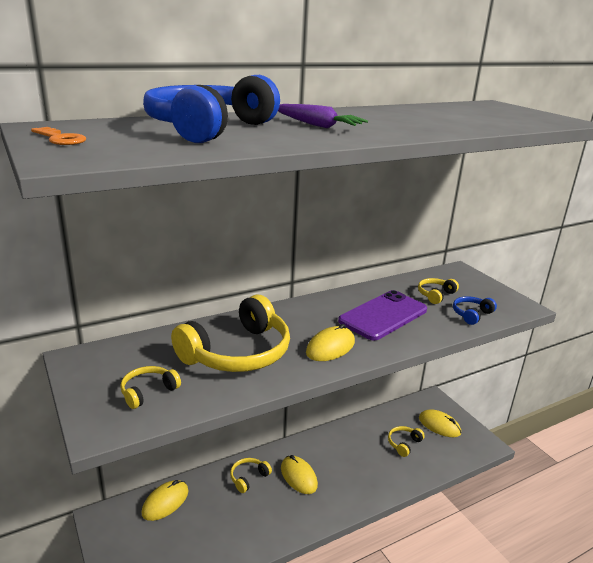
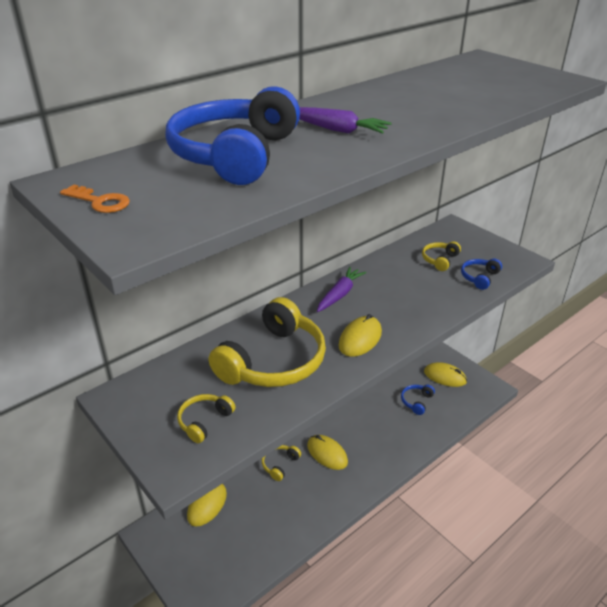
camera: 10 degrees left, 10 degrees up
(325, 308) = (340, 294): none -> purple carrot
(383, 315) = (398, 293): purple phone -> none
(403, 444) = (416, 401): yellow headphones -> blue headphones

